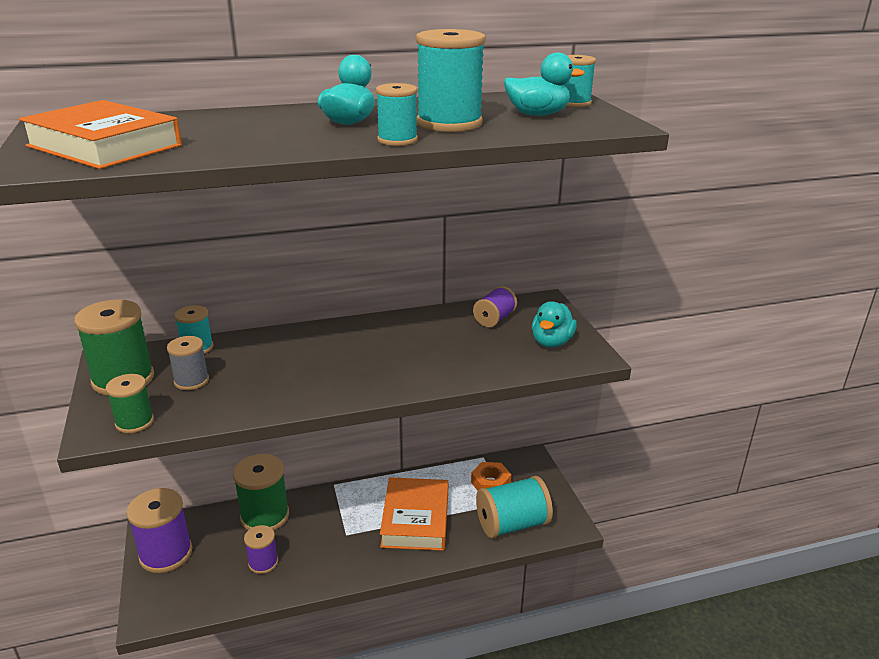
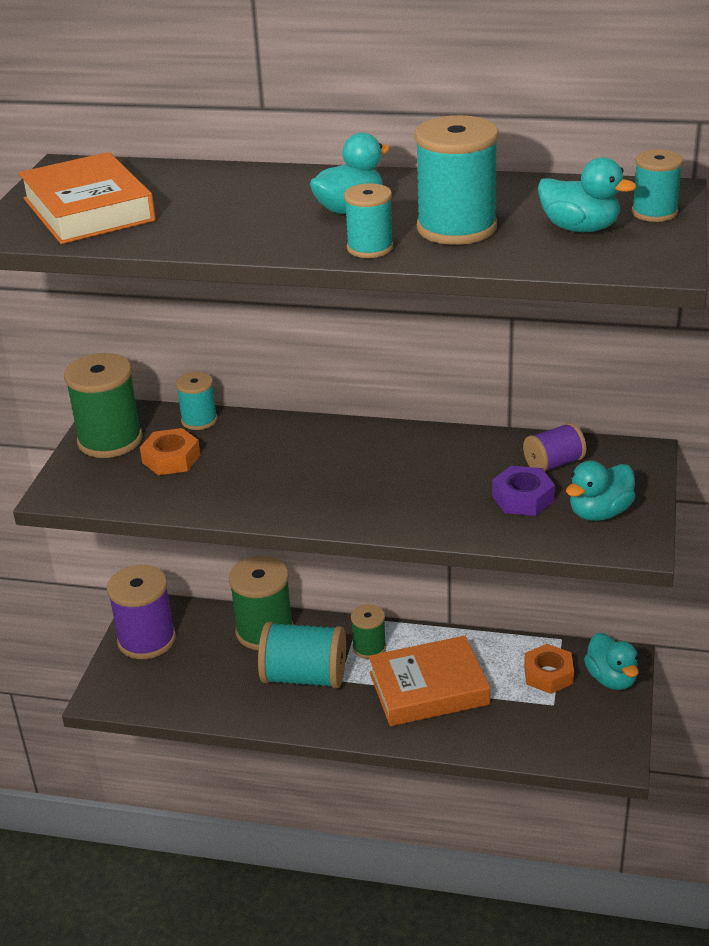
camera: 30 degrees right, 5 degrees up
(134, 422) = (95, 491): green spool -> green spool (369, 647)
(191, 381) = (171, 459): grey spool -> orange nut
(263, 563) = (236, 682): purple spool -> none
(415, 519) = (428, 688): orange book -> orange book turned 45 degrees clockwise
(493, 345) = (523, 498): none -> purple nut
(512, 524) = (541, 732): turquoise spool -> turquoise spool (304, 677)
(532, 473) = (611, 679): none -> turquoise duck

